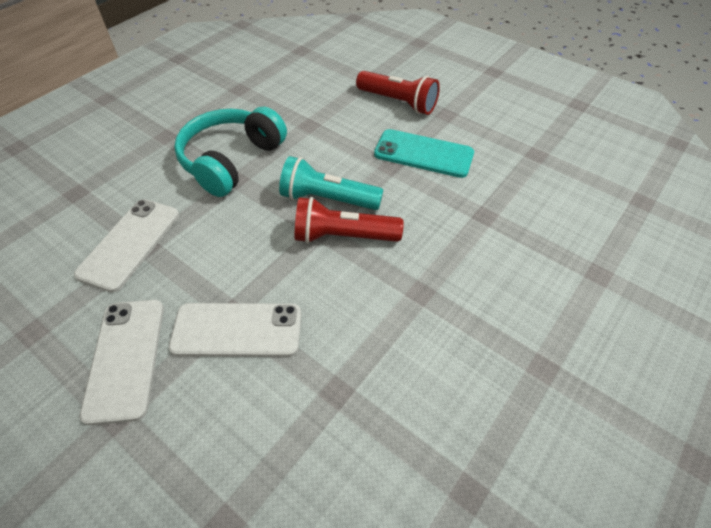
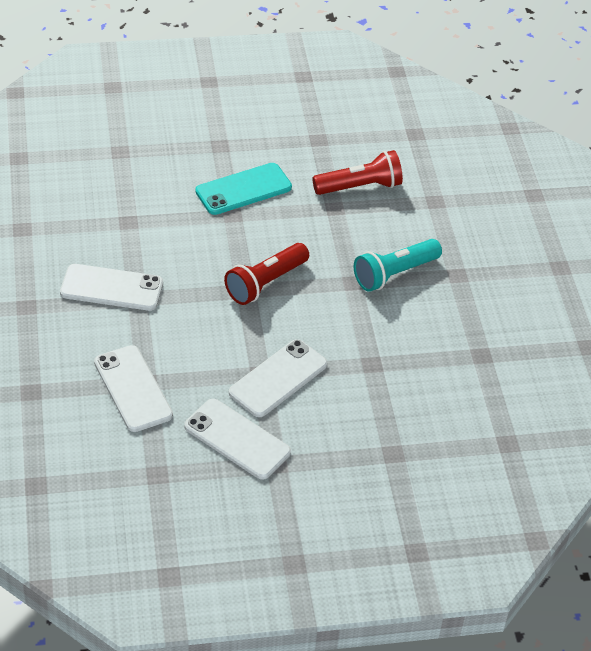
camera: 50 degrees left, 5 degrees down
(231, 160) = (111, 288): turquoise headphones -> white phone
(327, 199) = (222, 267): turquoise flashlight -> turquoise flashlight (394, 274)
(398, 102) = (171, 158): red flashlight -> red flashlight (360, 187)

